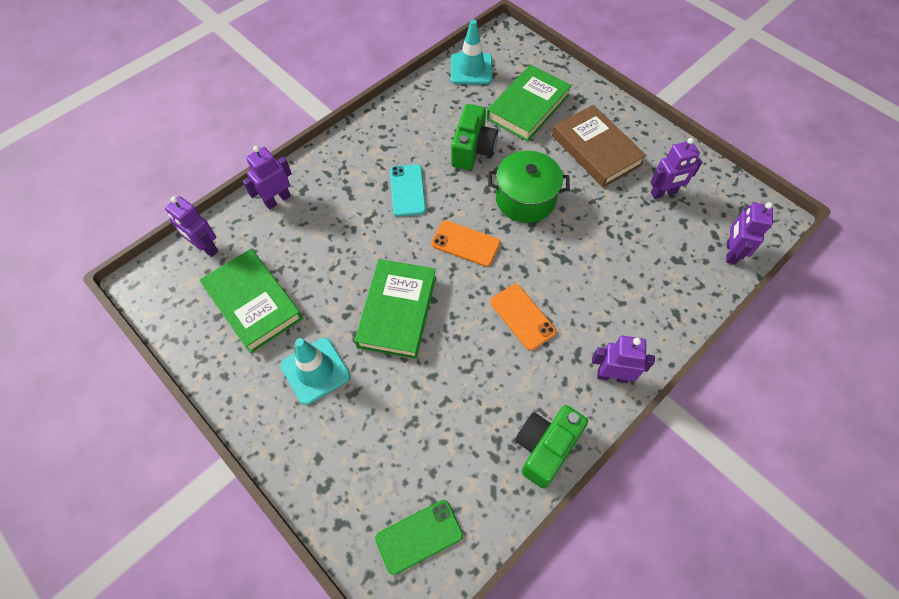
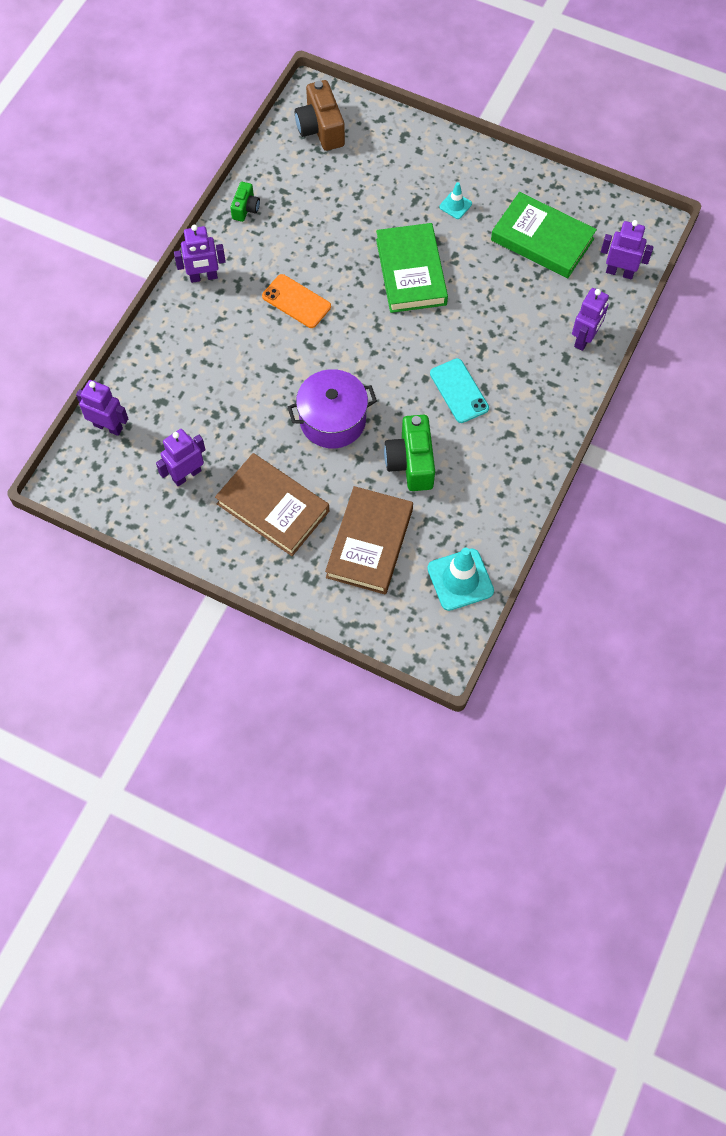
camera: 160 degrees right, 5 degrees up
(315, 371) = (455, 205): turquoise traffic cone -> turquoise traffic cone, size x0.53
(419, 536) = (320, 129): green phone -> brown camera
(465, 243) = (375, 353): orange phone -> none
(525, 199) = (332, 420): green pot -> purple pot
(528, 107) = (369, 543): green book -> brown book
(545, 448) = (246, 208): green camera -> green camera, size x0.56
(730, 252) = (108, 426): purple robot -> purple robot turned 60 degrees counterclockwise

